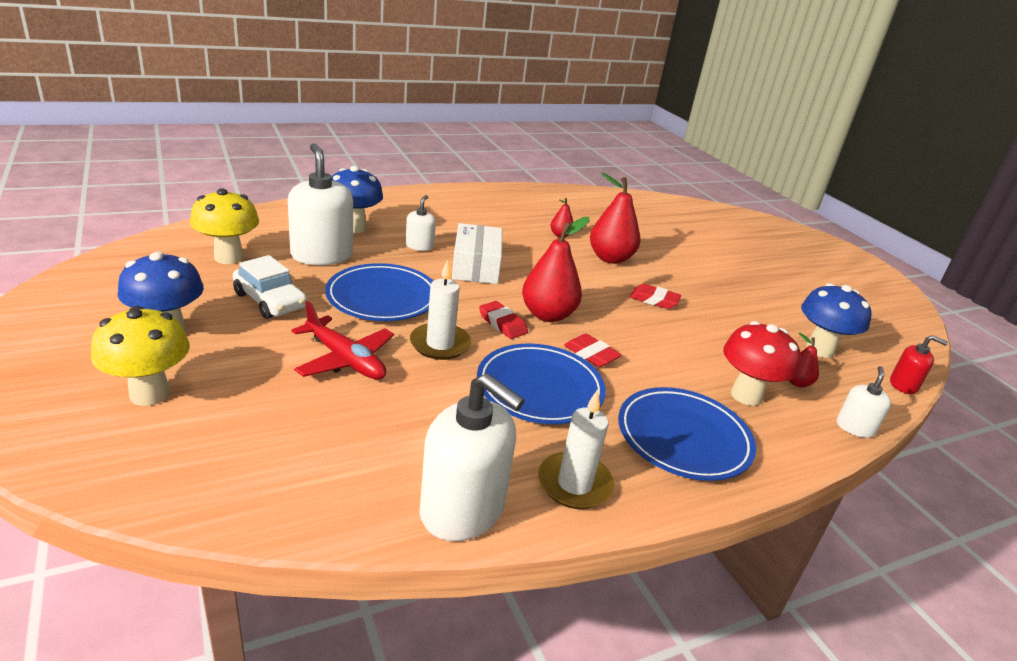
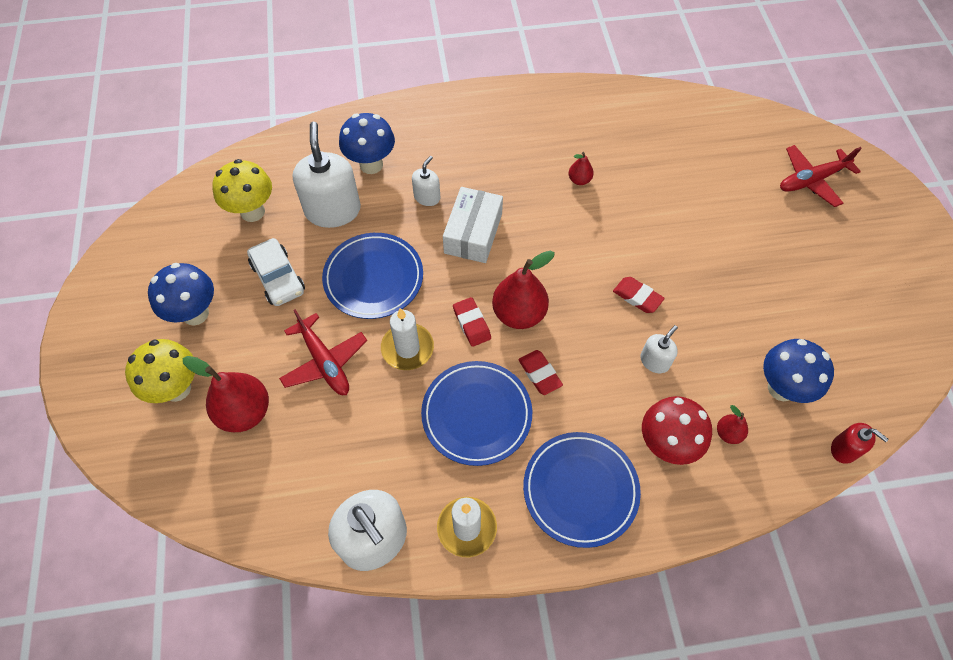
camera: 20 degrees right, 30 degrees up
(610, 258) = (619, 224): red pear -> red pear (245, 412)
(751, 234) = (811, 180): none -> red plane
(855, 427) = (753, 499): white soap dispenser -> white soap dispenser (654, 361)

